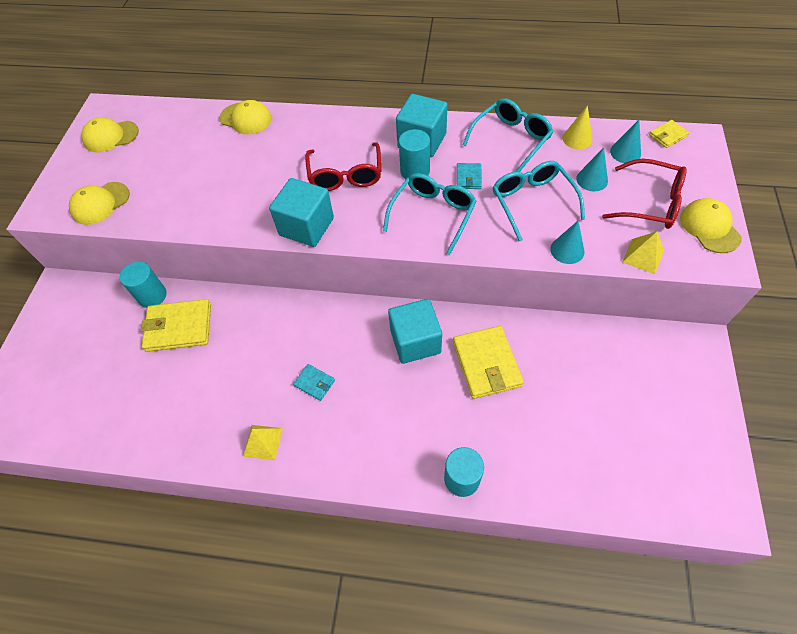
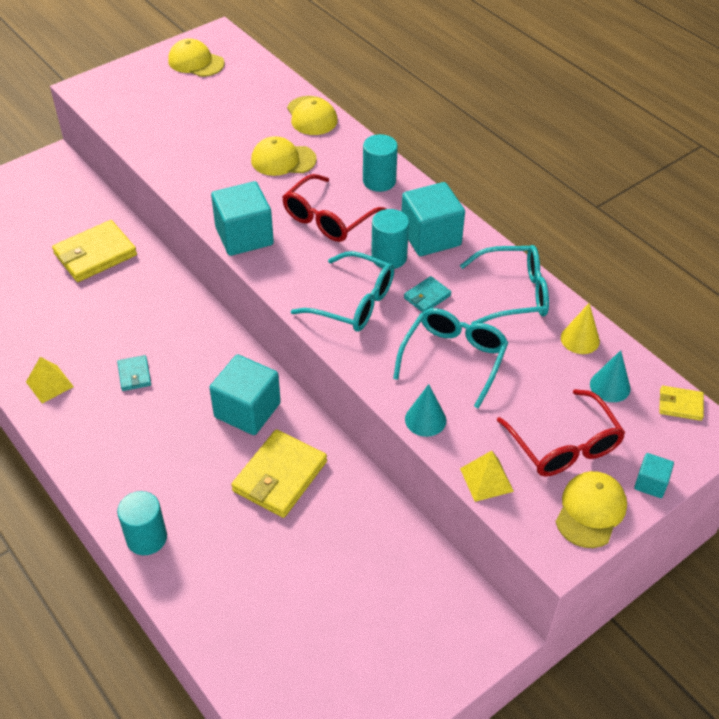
camera: 40 degrees right, 10 degrees down
(100, 203) = (127, 110): yellow cap -> yellow cap (283, 160)
(152, 296) = (105, 216): turquoise cylinder -> turquoise cylinder (379, 181)
(179, 327) = (95, 254): yellow wallet -> yellow wallet turned 75 degrees counterclockwise
(433, 214) = (354, 303): turquoise glasses -> turquoise glasses turned 45 degrees clockwise
(592, 179) = (538, 383): turquoise cone -> none
(712, 188) = (650, 483): none -> turquoise cube

